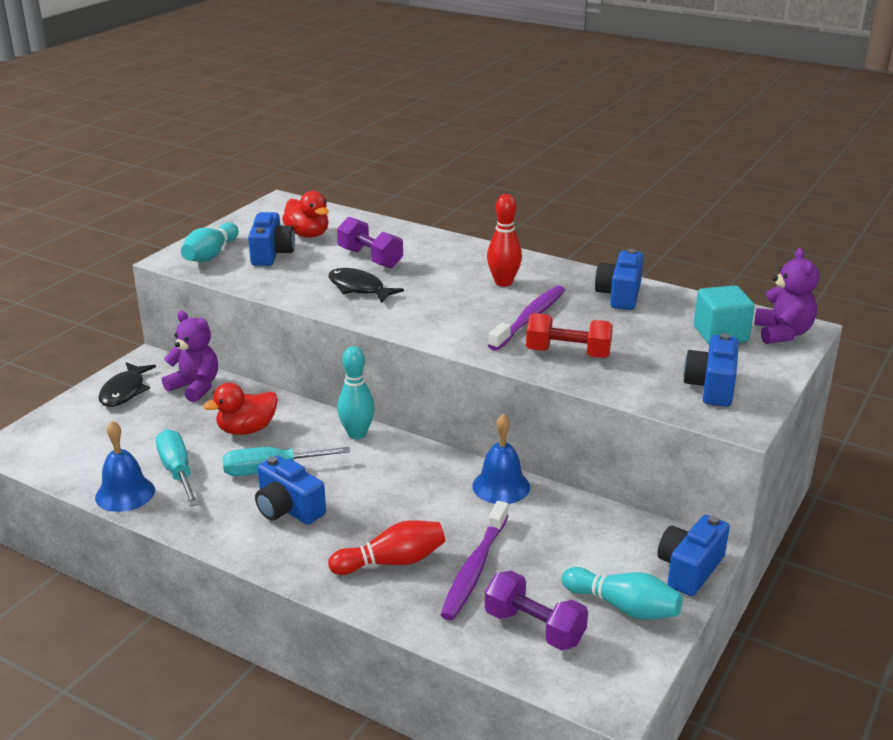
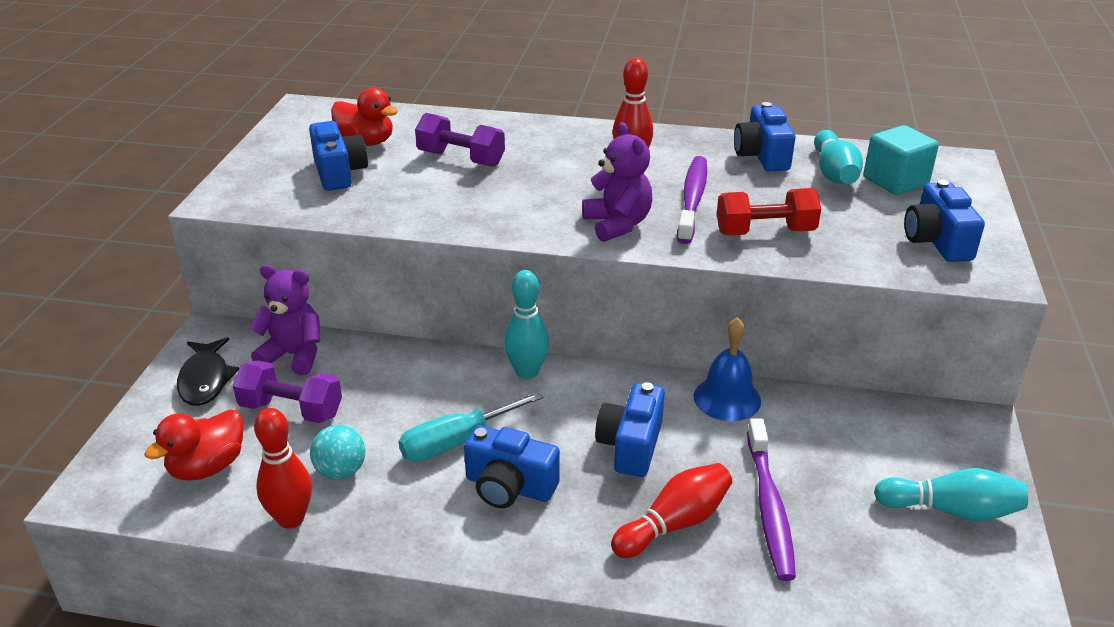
camera: 20 degrees left, 5 degrees up
(125, 493) = (291, 519): blue bell -> red bowling pin
(177, 471) = (341, 471): turquoise screwdriver -> turquoise ball
(210, 255) = (263, 186): turquoise bowling pin -> turquoise bowling pin (834, 173)
(247, 430) = (393, 396): red duck -> red duck (207, 467)
(359, 288) = (476, 197): black fish -> none
(534, 628) = (882, 562): purple dumbbell -> purple dumbbell (291, 410)
(690, 569) = (981, 447): blue camera -> blue camera (631, 445)
(782, 333) = (951, 169): purple teddy bear -> purple teddy bear (617, 224)

